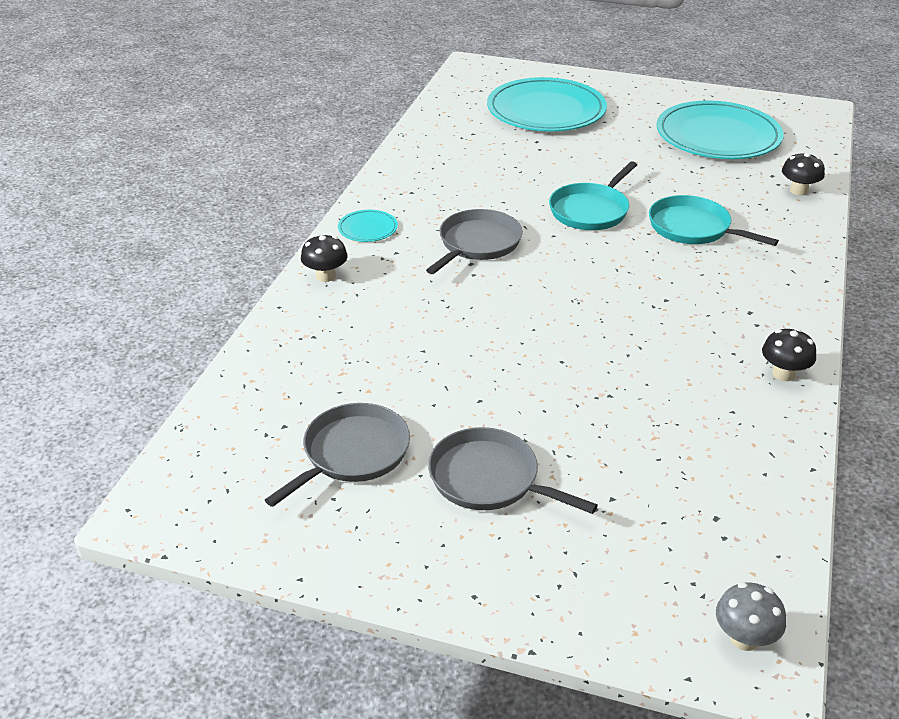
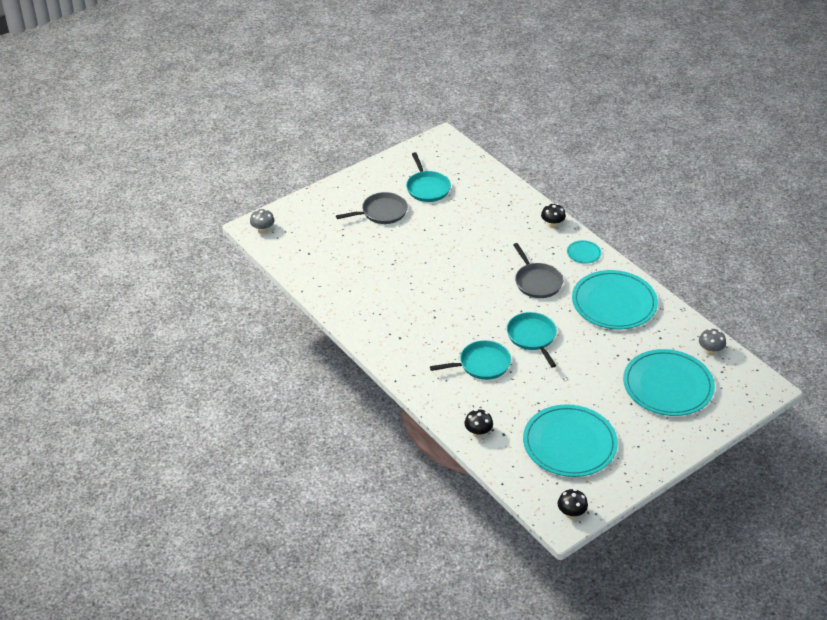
camera: 125 degrees right, 5 degrees up
(352, 453) = (427, 188): grey pan -> turquoise pan
(447, 177) = (614, 303): none -> turquoise plate
(456, 103) = (710, 351): none -> grey mushroom
(783, 374) = (353, 319): black mushroom -> black mushroom (571, 513)

